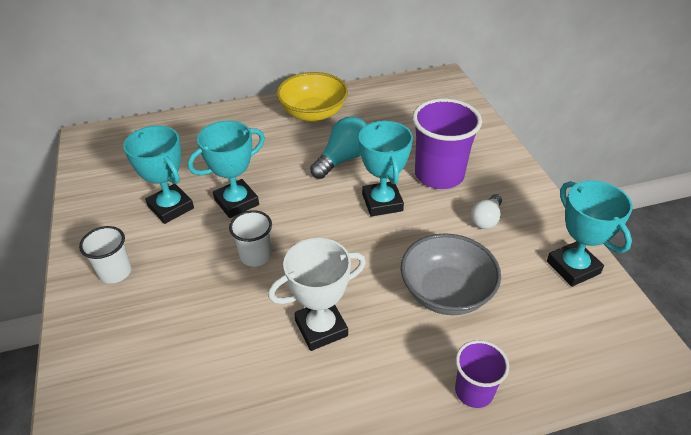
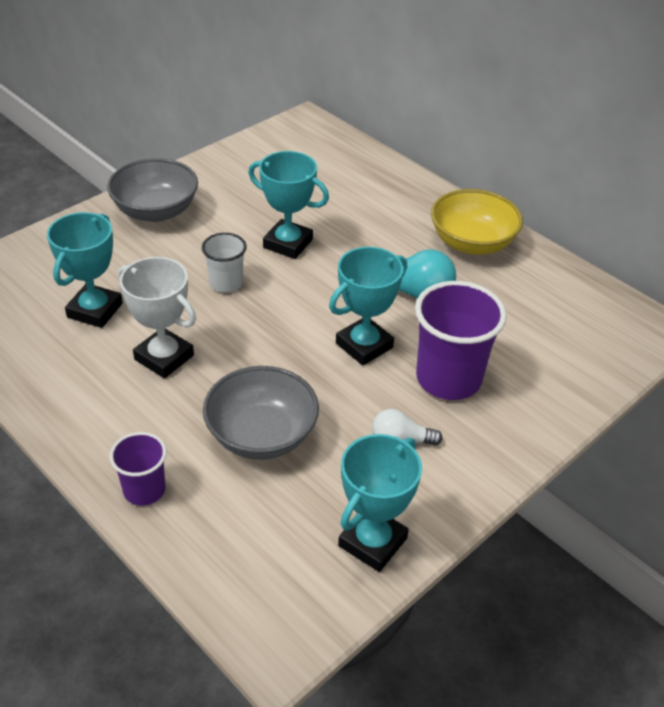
camera: 60 degrees right, 0 degrees up
(115, 272) = (156, 211): white cup -> grey bowl
(171, 207) = (252, 207): turquoise trophy -> turquoise trophy (95, 310)

